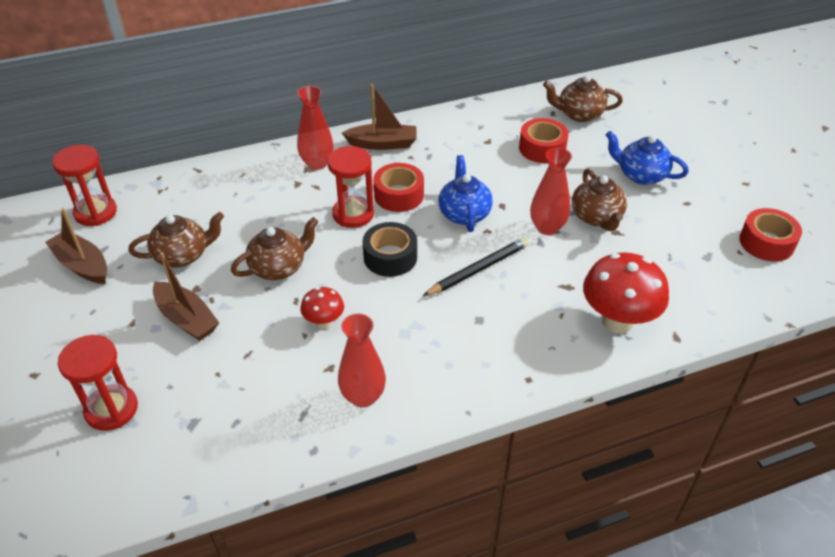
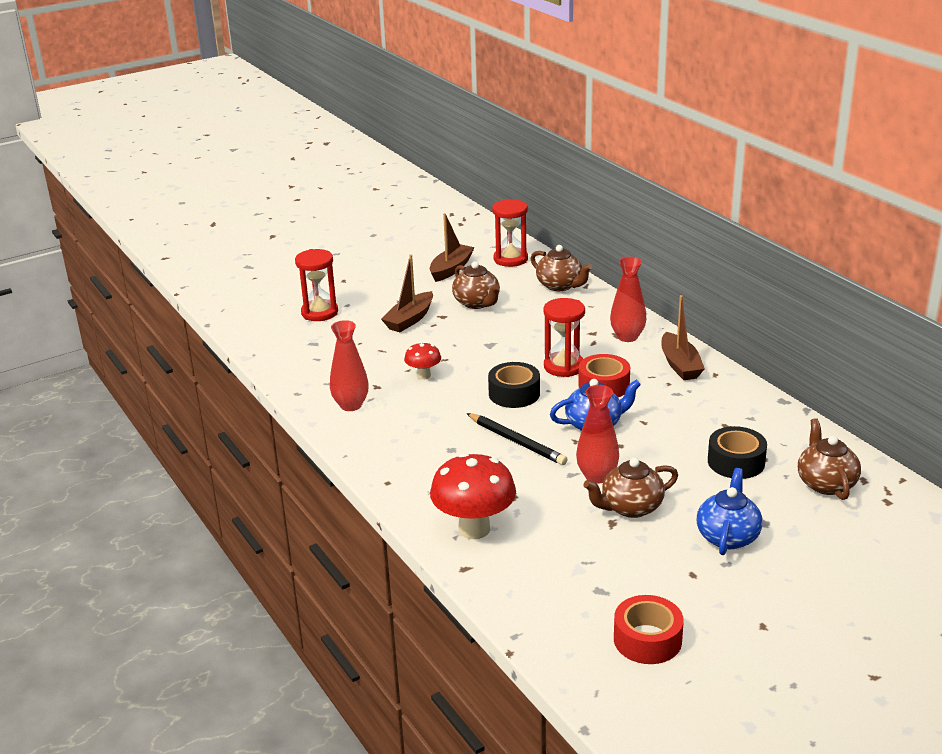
camera: 80 degrees right, 15 degrees down
(278, 267) = (479, 345): brown teapot -> brown teapot (560, 285)
(542, 148) = (736, 462): red tape -> black tape

